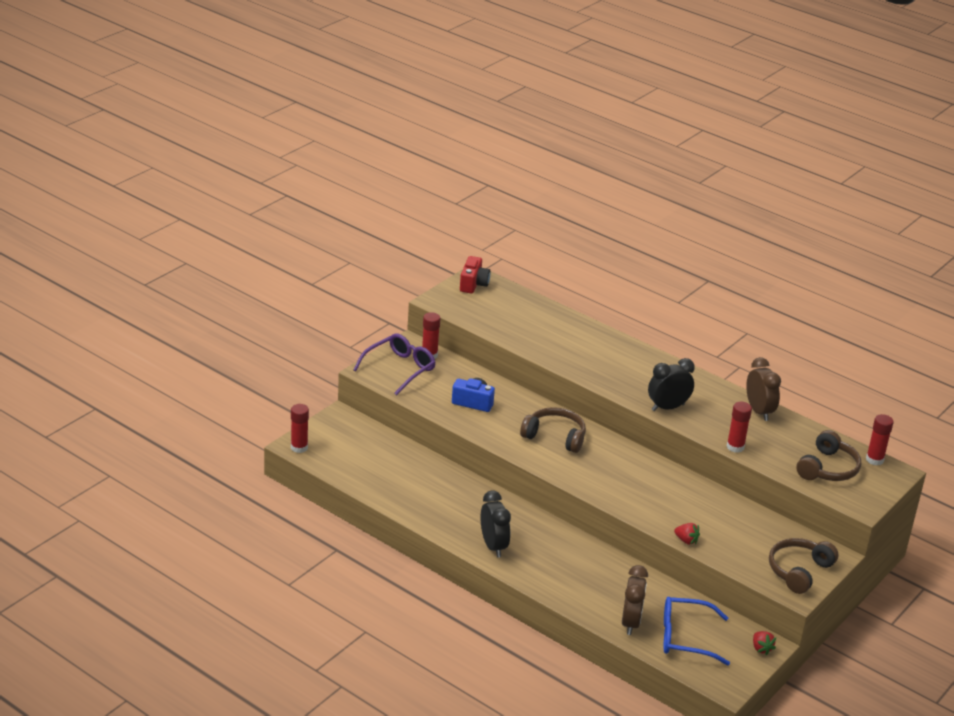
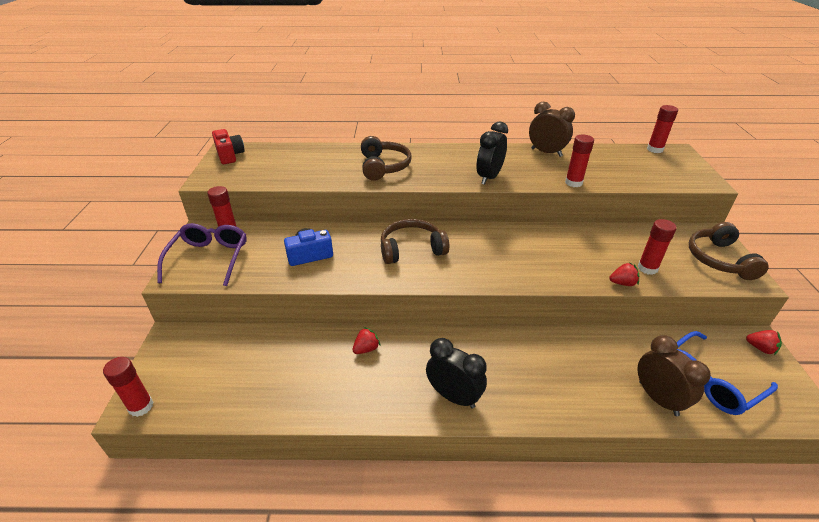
camera: 35 degrees left, 5 degrees up
(465, 491) = (366, 349): none -> red strawberry
(725, 544) = (647, 268): none -> red glue stick
(827, 468) = (645, 168): brown headphones -> brown headphones (383, 166)

